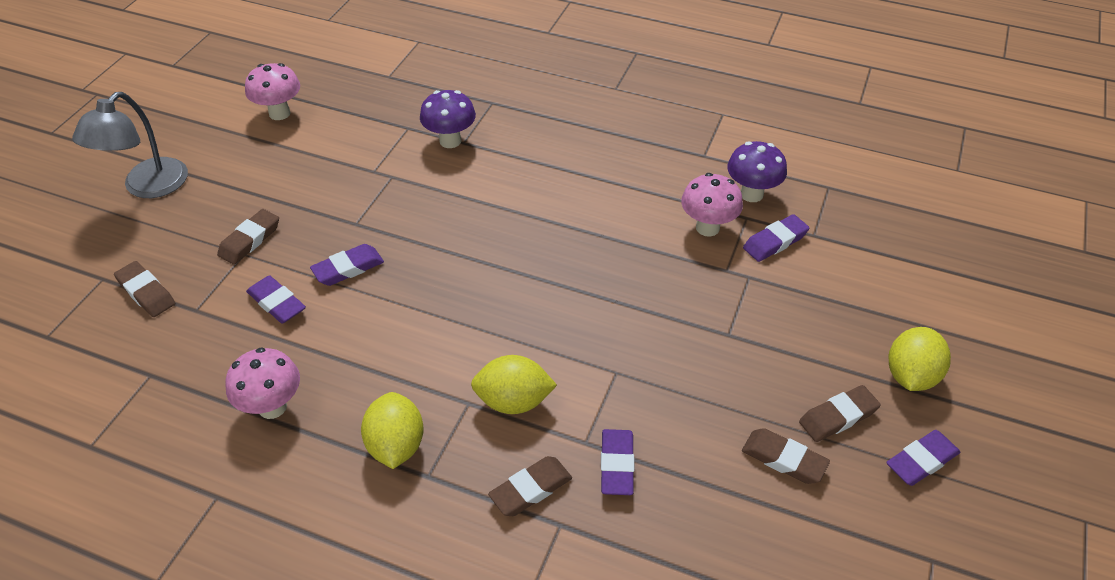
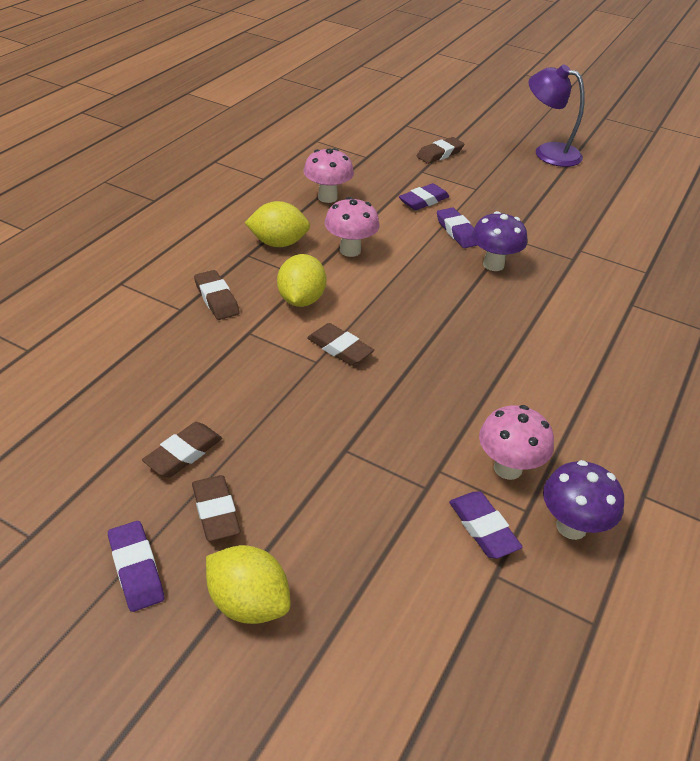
camera: 95 degrees right, 5 degrees down
(147, 187) = (548, 152): grey lamp -> purple lamp
(250, 240) = (490, 191): brown eraser -> brown eraser (339, 348)
(279, 113) = (651, 206): pink mushroom -> pink mushroom (350, 250)
(450, 141) = (631, 296): purple mushroom -> purple mushroom (493, 264)
(616, 465) = (220, 345): purple eraser -> none

